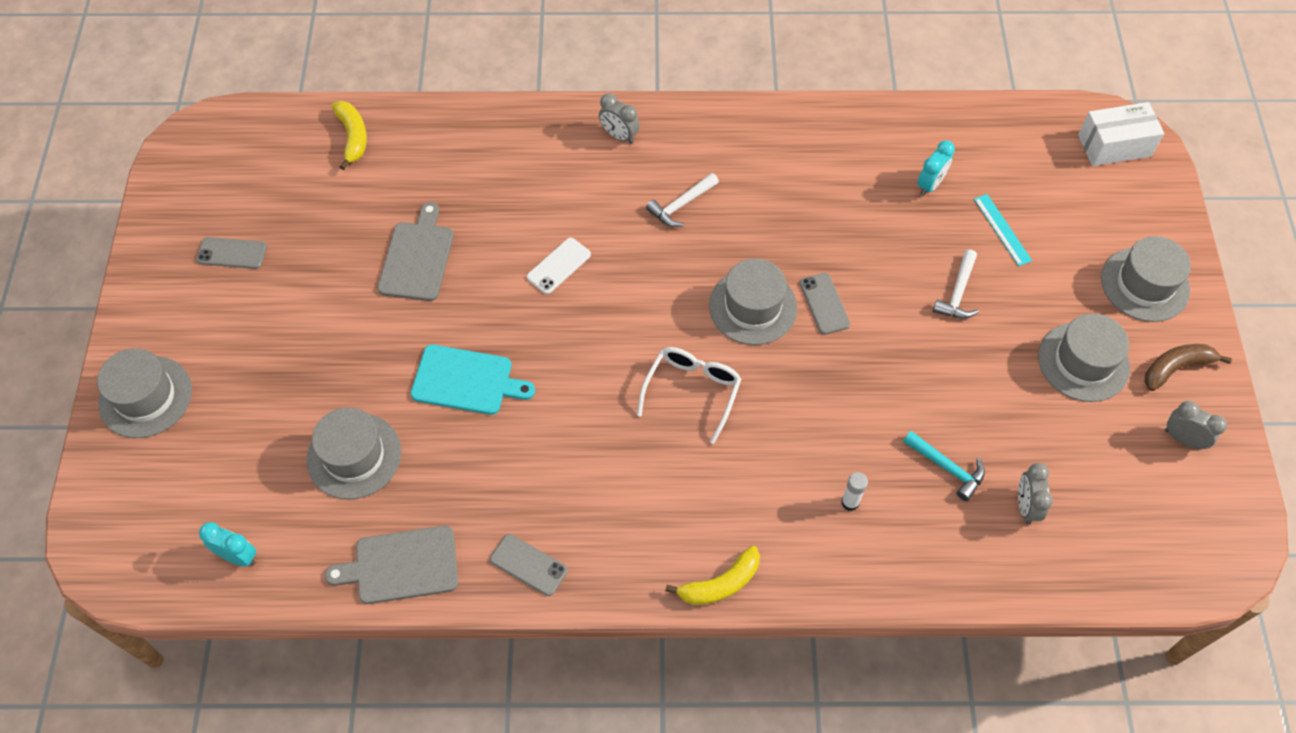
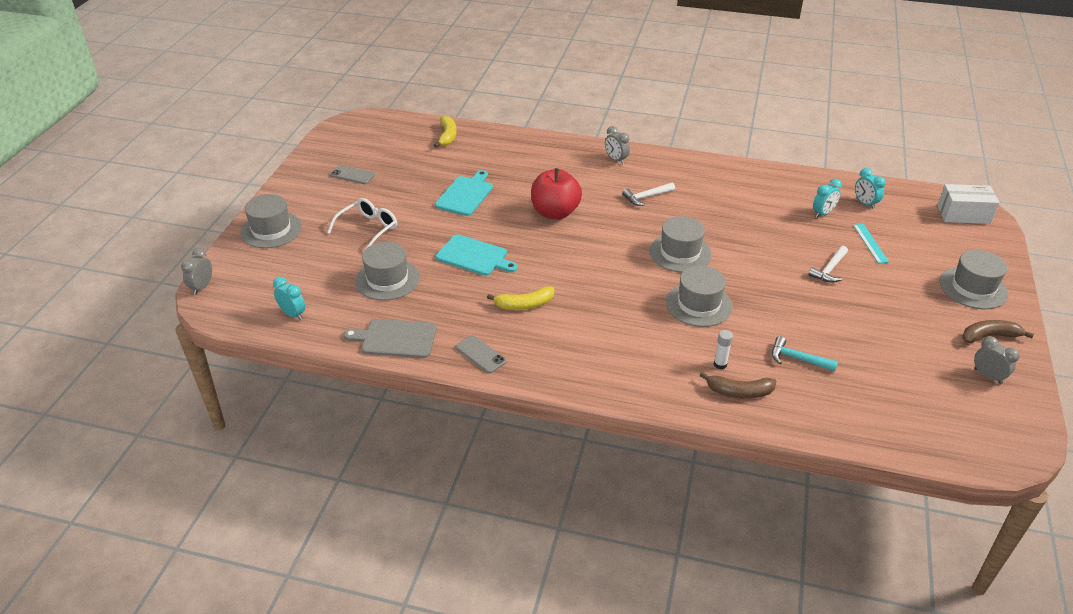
camera: 15 degrees right, 20 degrees down
(417, 258) = (465, 195): grey cutting board -> turquoise cutting board
(559, 266) = (555, 213): white phone -> red apple
(692, 391) = (624, 287): white glasses -> white glasses (368, 229)
(720, 584) = (611, 390): yellow banana -> yellow banana (524, 304)
(824, 304) = (731, 259): grey phone -> none
(884, 545) = (739, 392): none -> brown banana
(946, 468) = (798, 359): turquoise hammer -> turquoise hammer turned 150 degrees clockwise
(982, 152) = (865, 203): none -> turquoise clock
(1026, 506) = (854, 391): grey clock -> grey clock (202, 287)
(1083, 362) = (916, 321): grey hat -> grey hat (699, 304)

